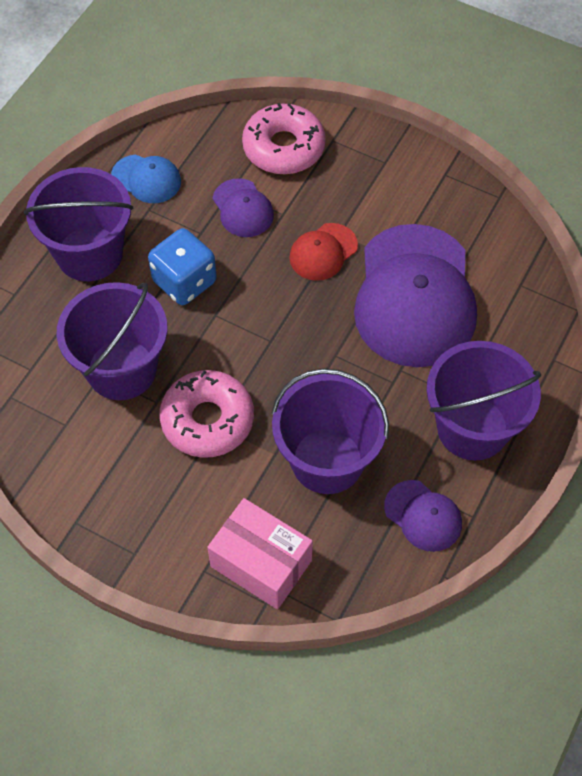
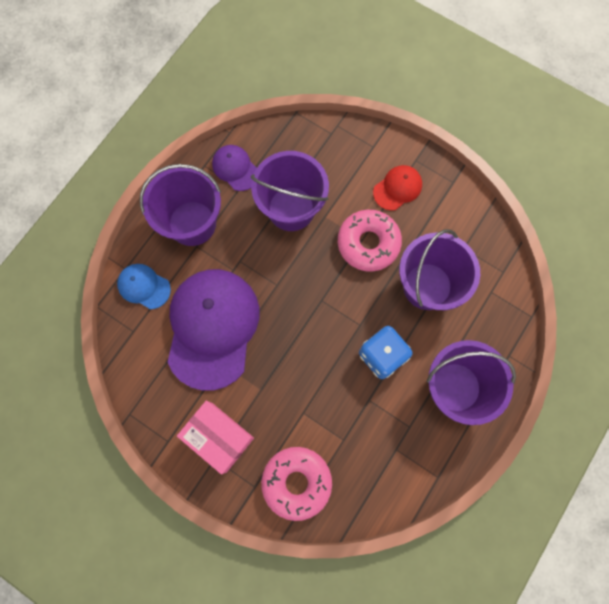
camera: 175 degrees left, 15 degrees up
(146, 179) = (412, 458): blue cap -> blue cap (144, 286)
(243, 208) = (334, 421): purple cap -> none
(261, 563) = (338, 148): pink box -> pink box (219, 437)
(323, 252) = (275, 373): red cap -> red cap (397, 188)

